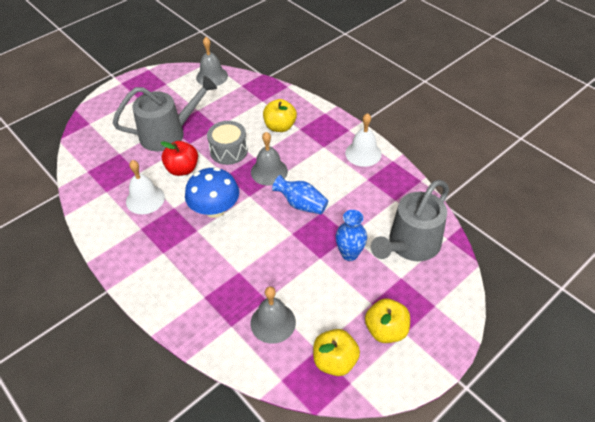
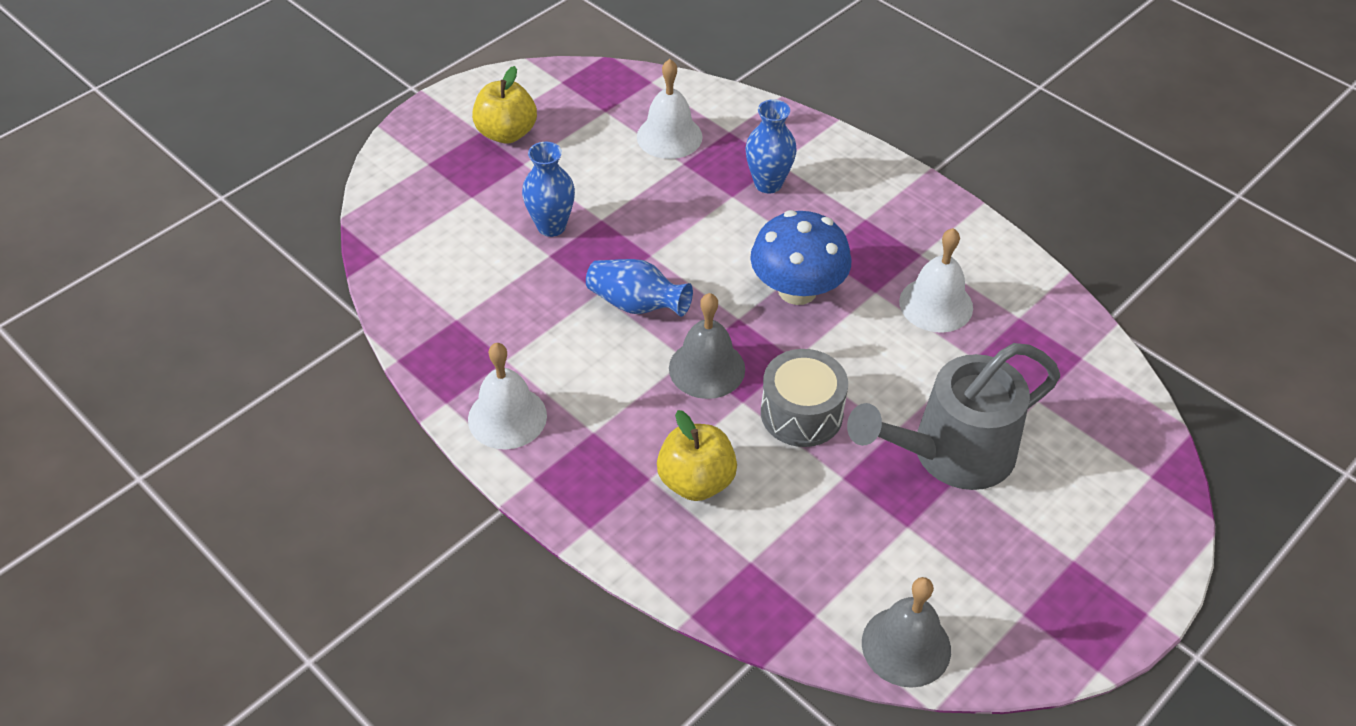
camera: 175 degrees right, 0 degrees up
(182, 169) = (887, 367): red apple -> none
(214, 280) = (768, 184): none -> blue vase
(273, 322) = (669, 136): grey bell -> white bell
(335, 361) = (581, 100): yellow apple -> none
(410, 245) = (446, 242): grey watering can -> none

